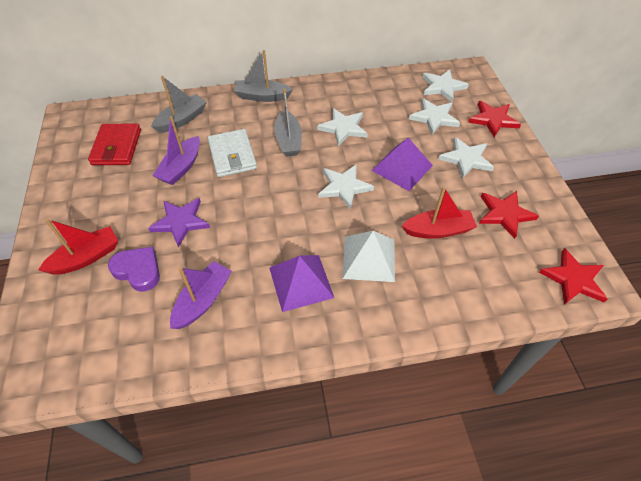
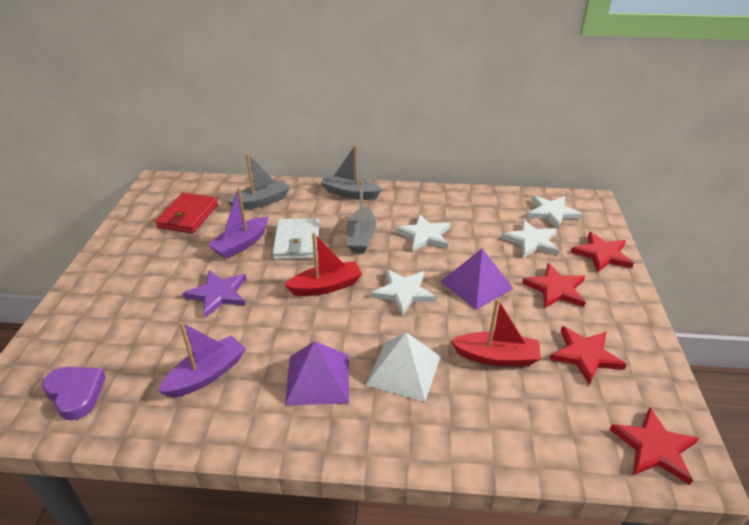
camera: 15 degrees right, 15 degrees down
(86, 257) = (113, 309): red boat -> red boat (326, 286)
(138, 270) = (156, 332): purple heart -> purple heart (76, 394)
(466, 159) = (556, 289): white star -> red star

